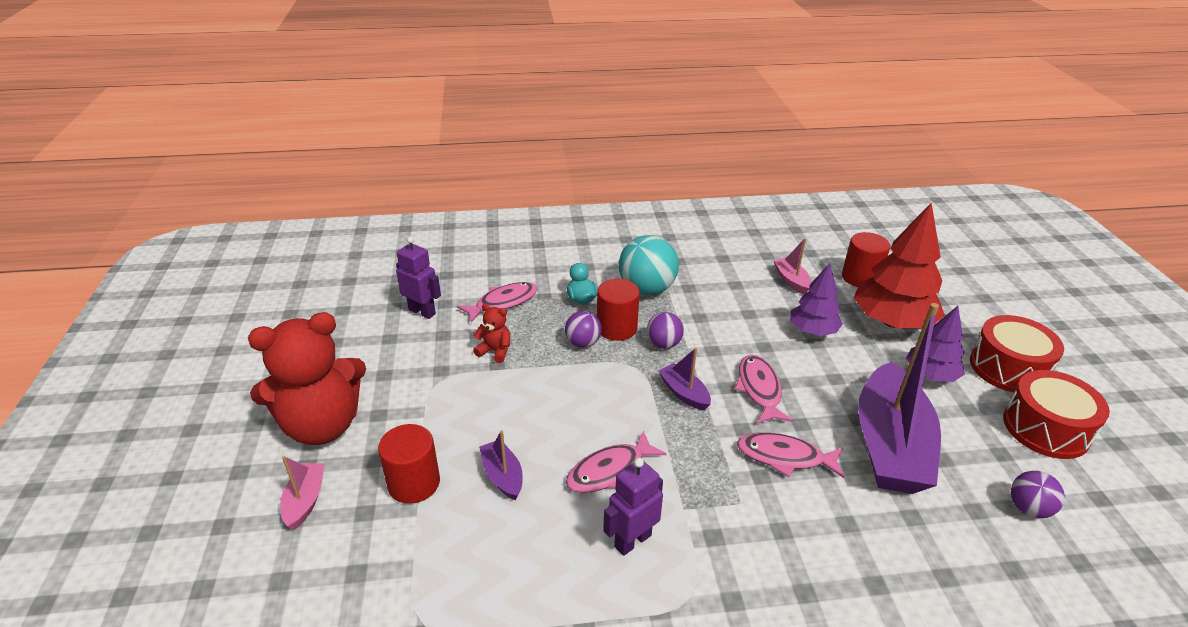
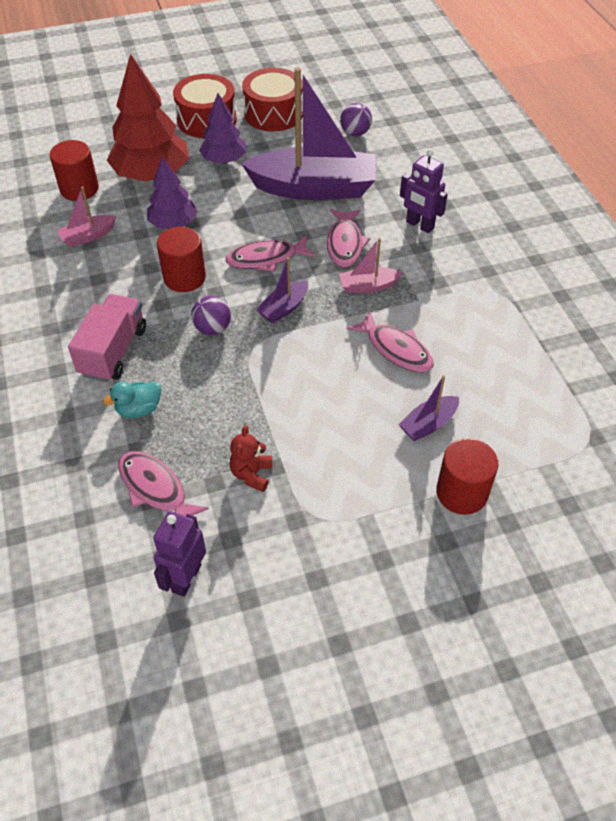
camera: 100 degrees left, 15 degrees up
(305, 500) = (516, 581): pink boat -> pink boat (368, 286)
(322, 425) = (416, 611): red teddy bear -> none
(583, 343) = (222, 395): purple ball -> none
(617, 328) = (191, 369): red cylinder -> red cylinder (184, 278)
(632, 540) = (461, 327): purple robot -> purple robot (419, 225)
(646, 289) = (113, 351): turquoise ball -> pink truck

